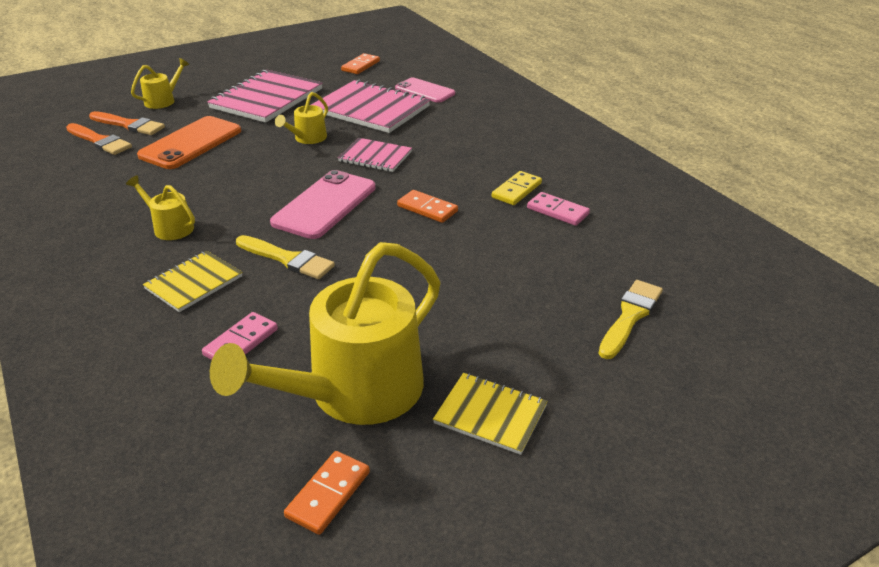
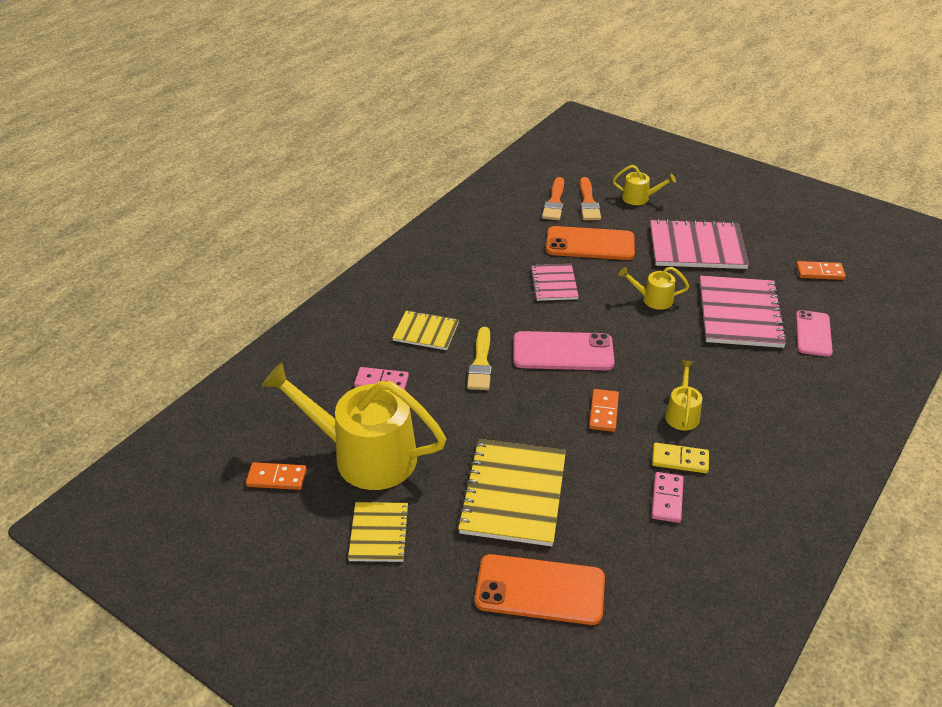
camera: 65 degrees right, 5 degrees up
(170, 227) = (477, 290): yellow watering can -> yellow watering can (682, 414)
(375, 157) = (659, 350): pink notebook -> pink notebook (554, 284)
(495, 295) = (513, 494): none -> yellow notebook
(630, 316) = (540, 590): yellow brush -> orange phone

